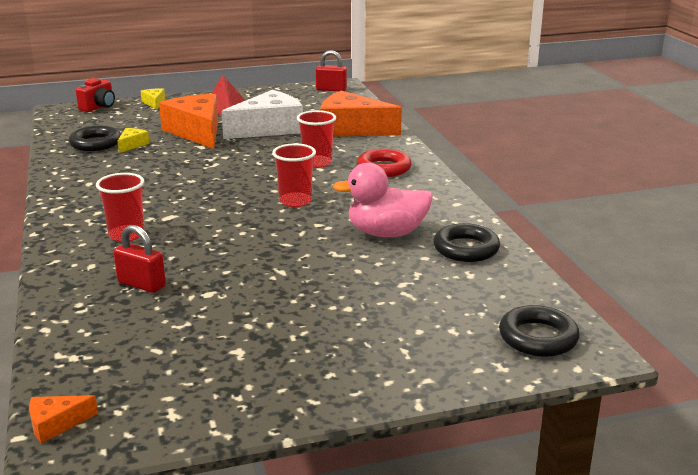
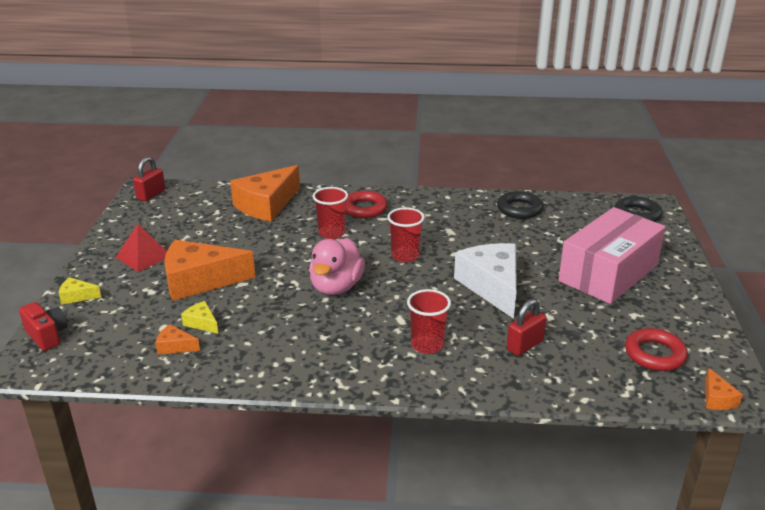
camera: 70 degrees left, 5 degrees up
(95, 143) = (175, 346): black ring -> orange cheese
(147, 371) = (654, 354): none -> red ring
(269, 129) = (227, 242): white cheese -> white cheese (492, 286)
(336, 325) = (608, 273): none -> pink box
(386, 233) = (483, 231): pink duck -> pink duck (336, 287)

